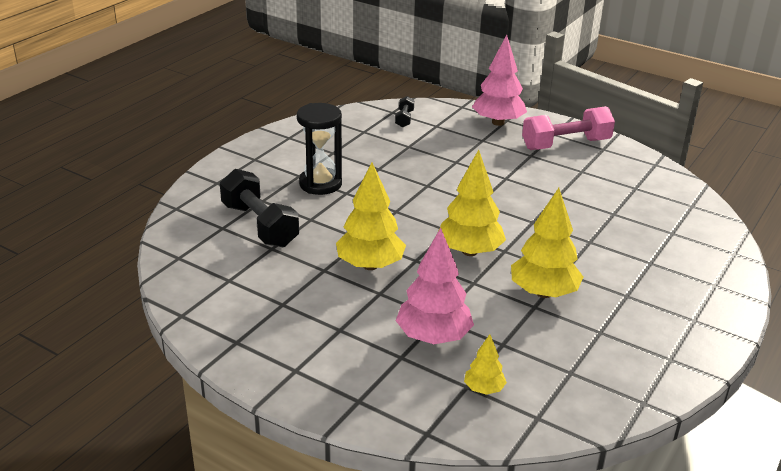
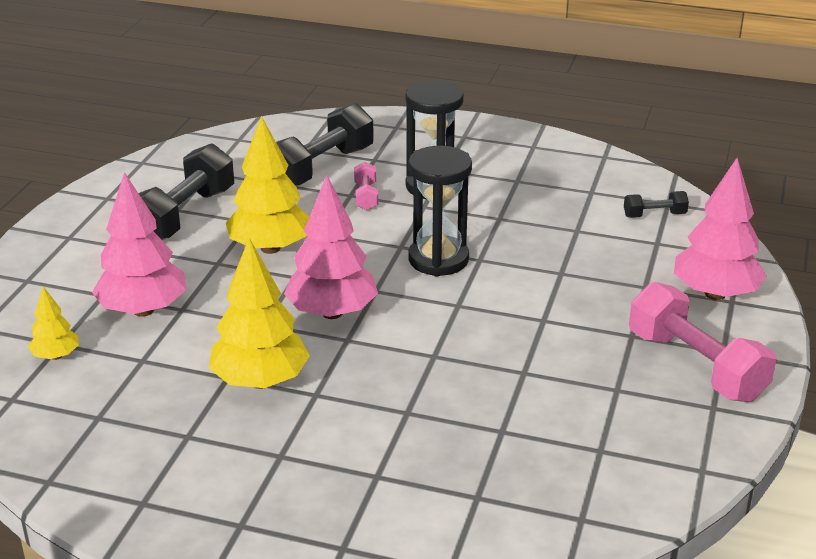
camera: 75 degrees right, 0 degrees up
(296, 301) = (184, 216): none -> black dumbbell
(317, 213) = (366, 196): none -> pink dumbbell
(420, 200) = (438, 259): none -> black hourglass
(469, 251) = (332, 313): yellow tree -> pink tree

